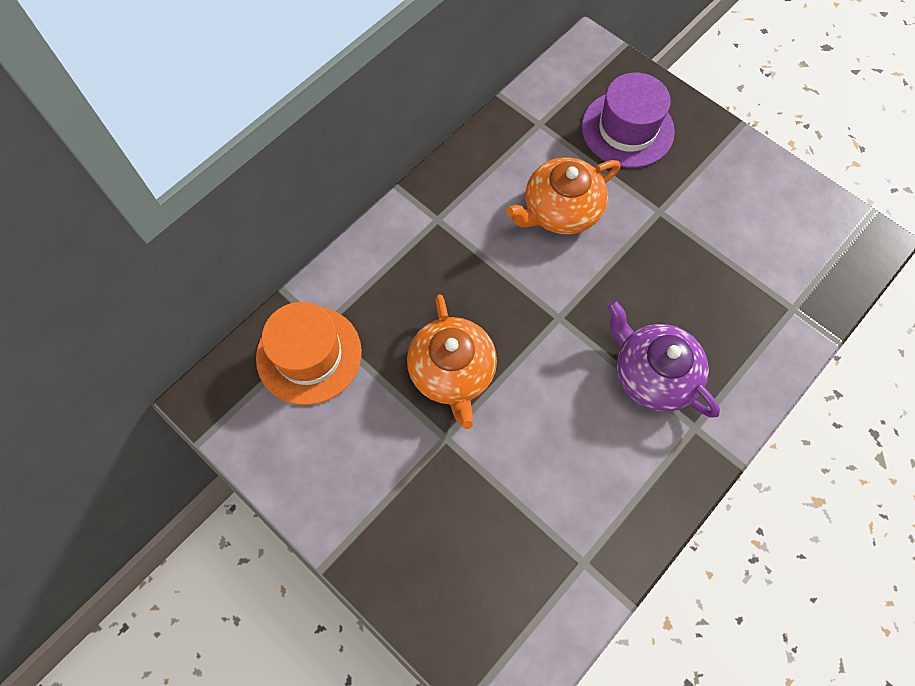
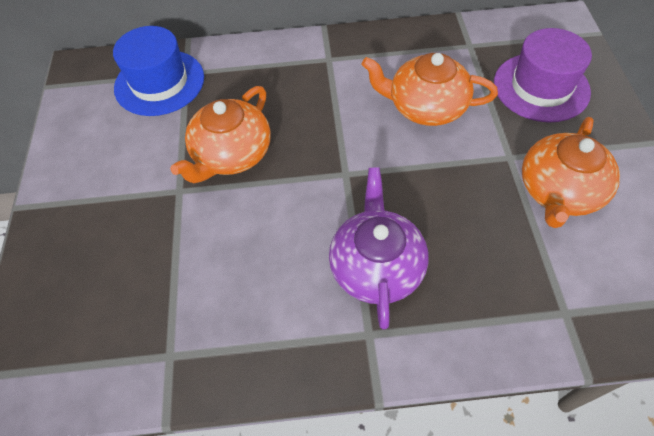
camera: 45 degrees right, 10 degrees down
(309, 355) = (159, 82): orange hat -> blue hat
(715, 216) = (559, 191): none -> orange teapot

